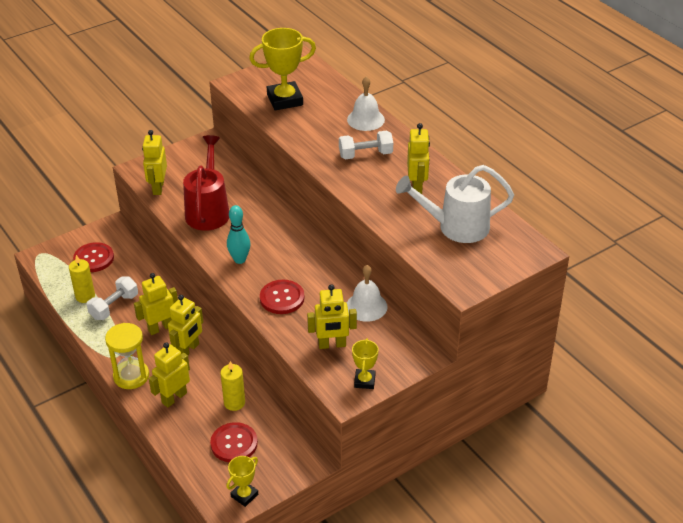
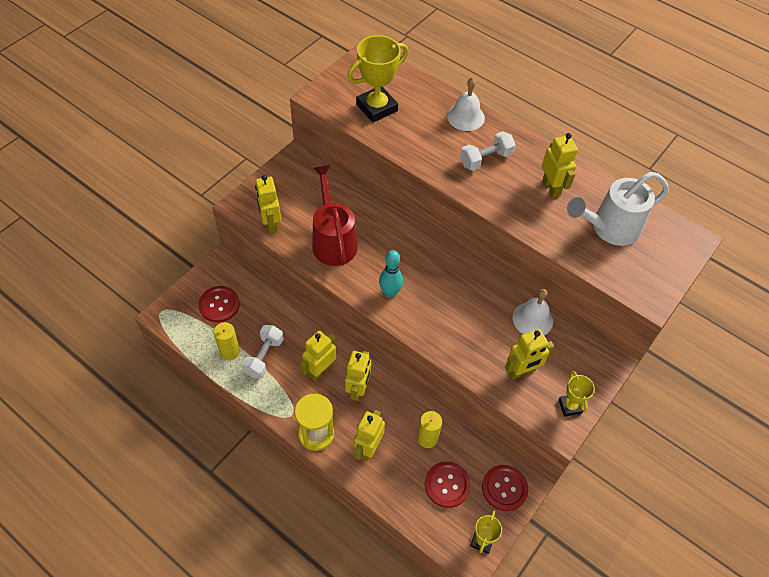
camera: 20 degrees left, 15 degrees up
(282, 298) = (450, 329): red button -> red button (504, 488)

